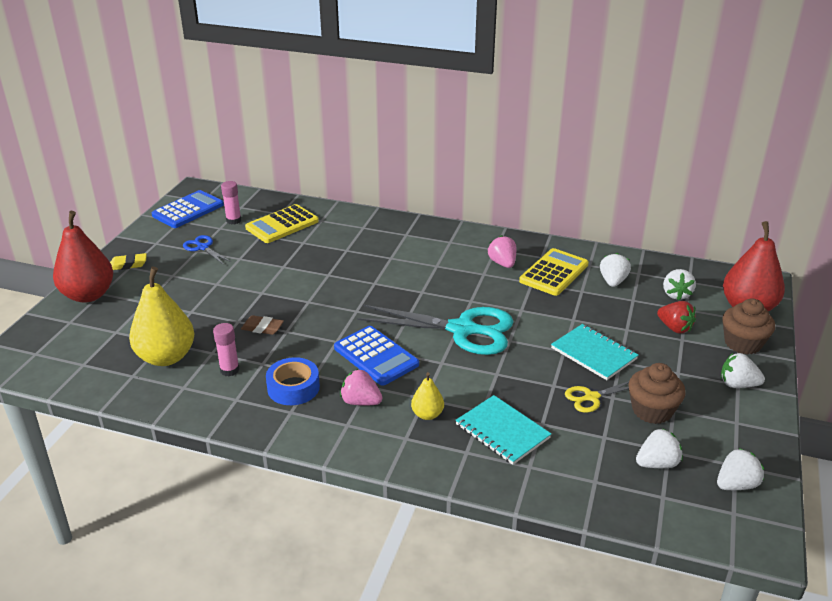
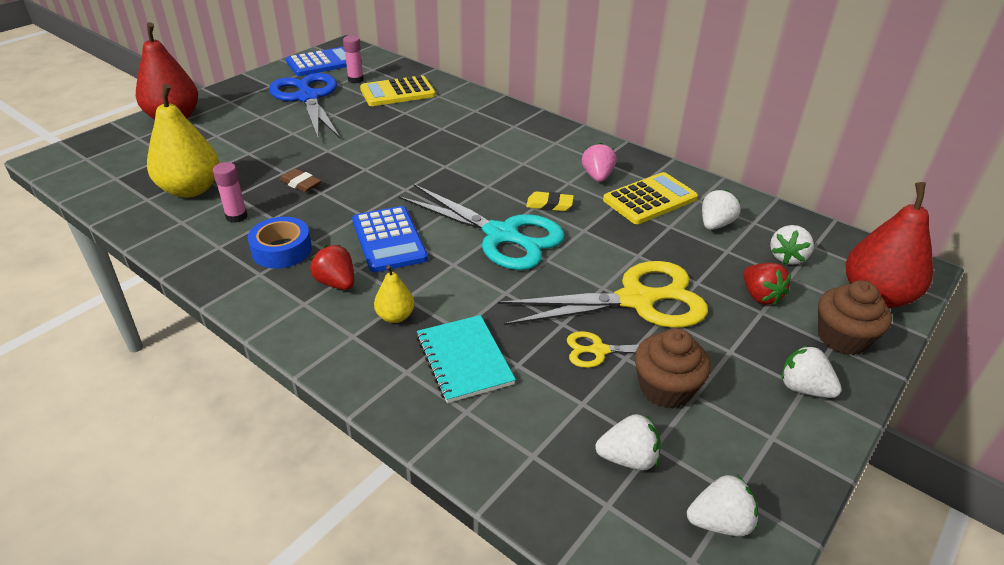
camera: 20 degrees right, 5 degrees up
(128, 264) = (230, 99): yellow eraser -> yellow eraser (549, 205)
(203, 247) = (308, 98): blue scissors -> blue scissors, size x2.16
(361, 402) = (336, 283): pink strawberry -> red strawberry
(593, 353) = (636, 300): turquoise notebook -> yellow scissors

